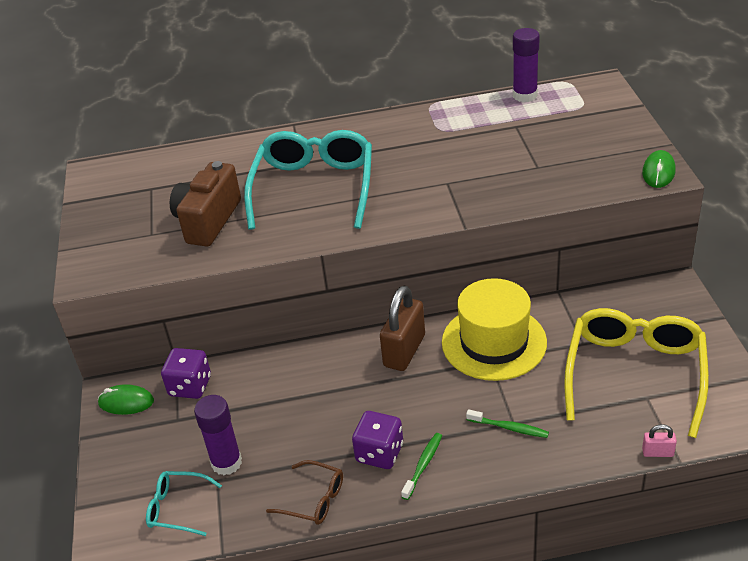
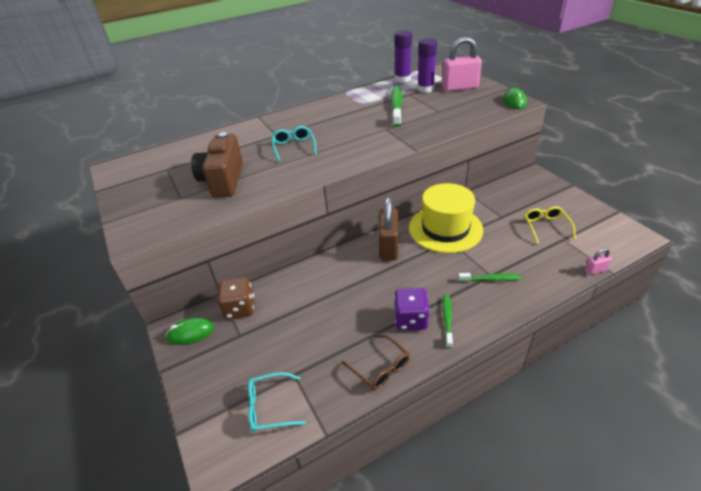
camera: 20 degrees left, 0 degrees up
(190, 386) = (239, 308): purple dice -> brown dice
(226, 463) = (295, 358): purple glue stick -> purple glue stick (425, 89)
(314, 188) = (294, 147): turquoise glasses -> turquoise glasses, size x0.47
(314, 499) = (380, 368): brown glasses -> brown glasses turned 45 degrees clockwise
(485, 145) = (396, 106): none -> green toothbrush
(597, 129) = (460, 88): none -> pink padlock
(635, 373) = (546, 227): yellow glasses -> yellow glasses, size x0.47

